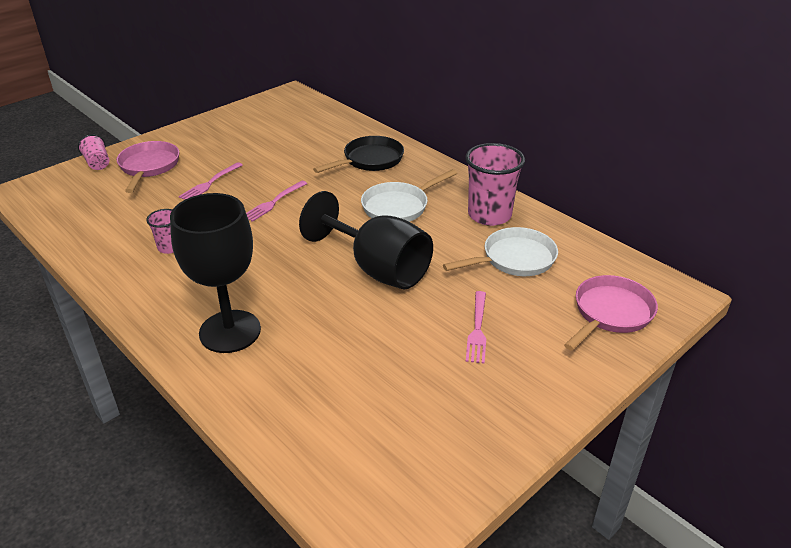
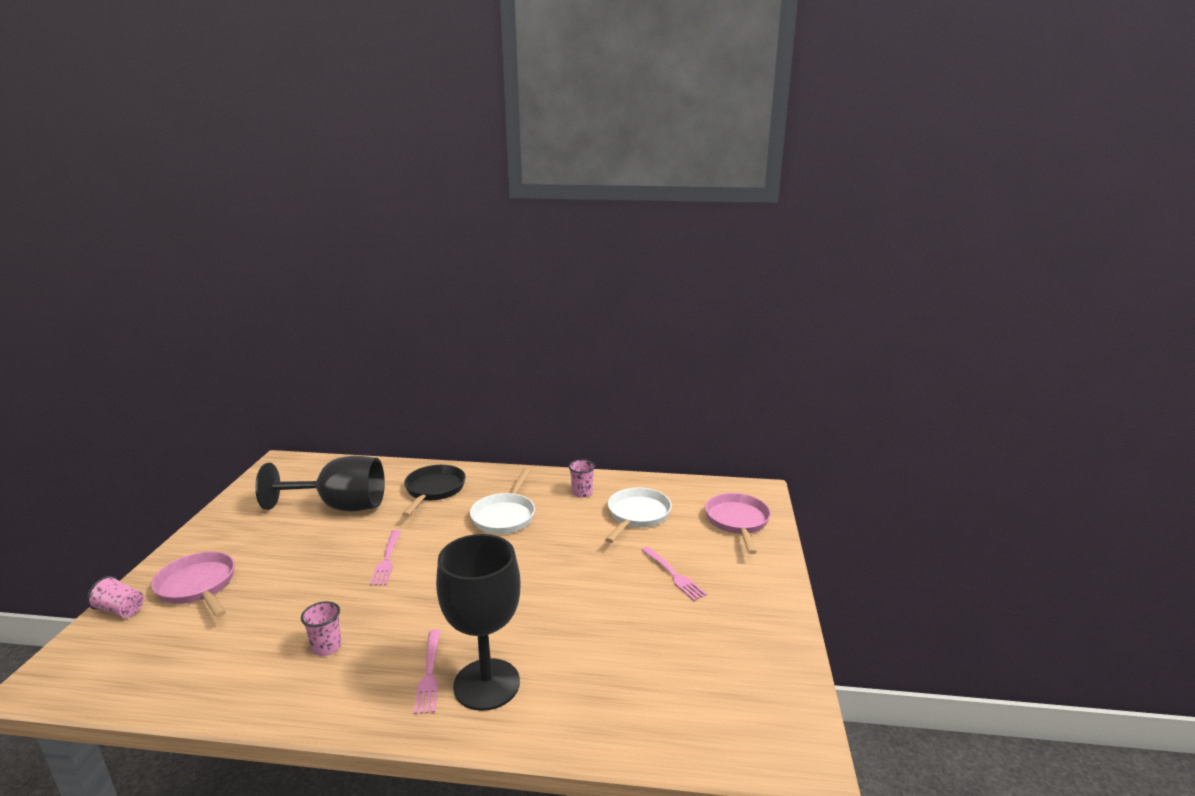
camera: 40 degrees left, 15 degrees down
(210, 183) = (295, 571): pink fork -> pink fork (429, 673)
(378, 269) = (548, 569): black goblet -> black goblet (340, 506)
(489, 215) = (582, 493): pink cup -> pink cup, size x0.52

